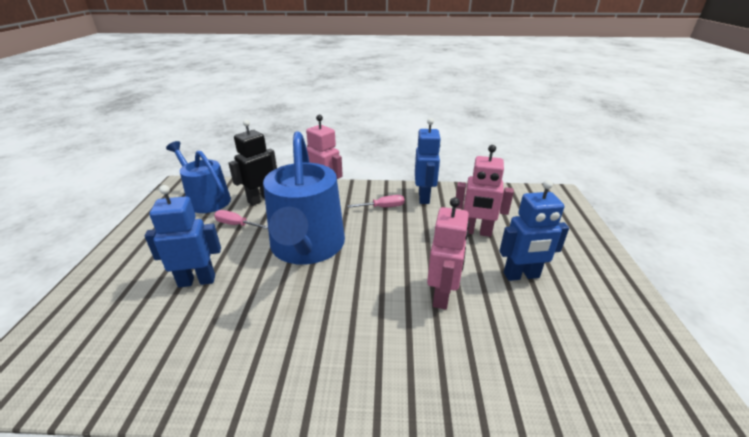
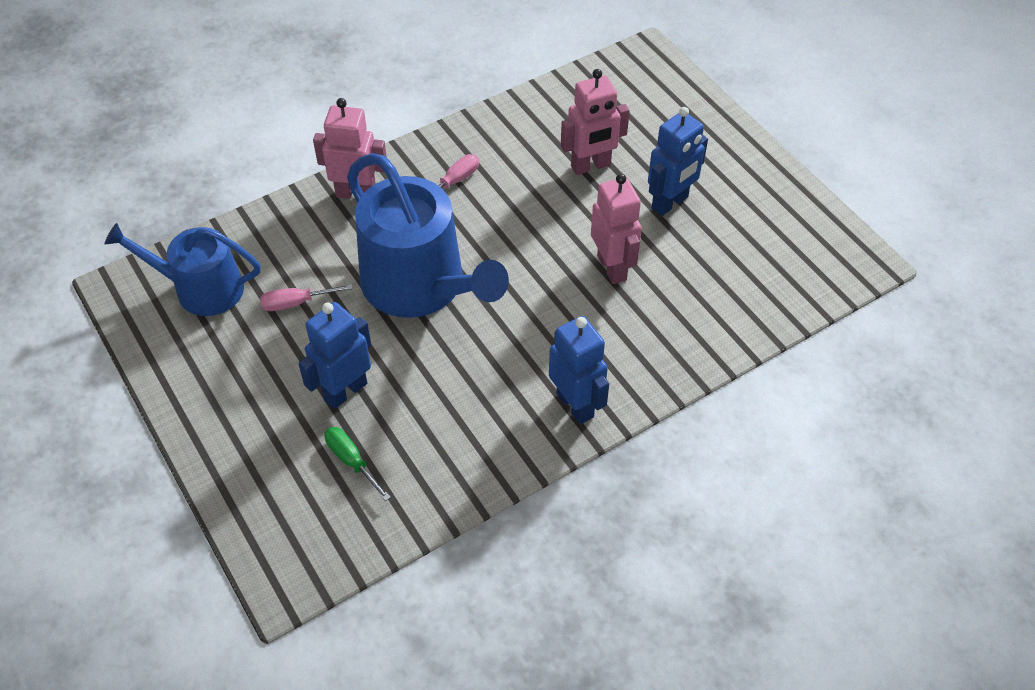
camera: 35 degrees left, 20 degrees up
(142, 325) = (352, 461): none -> green screwdriver
(261, 199) = (279, 249): black robot -> none
(424, 197) = (491, 139): blue robot -> blue robot (575, 405)

